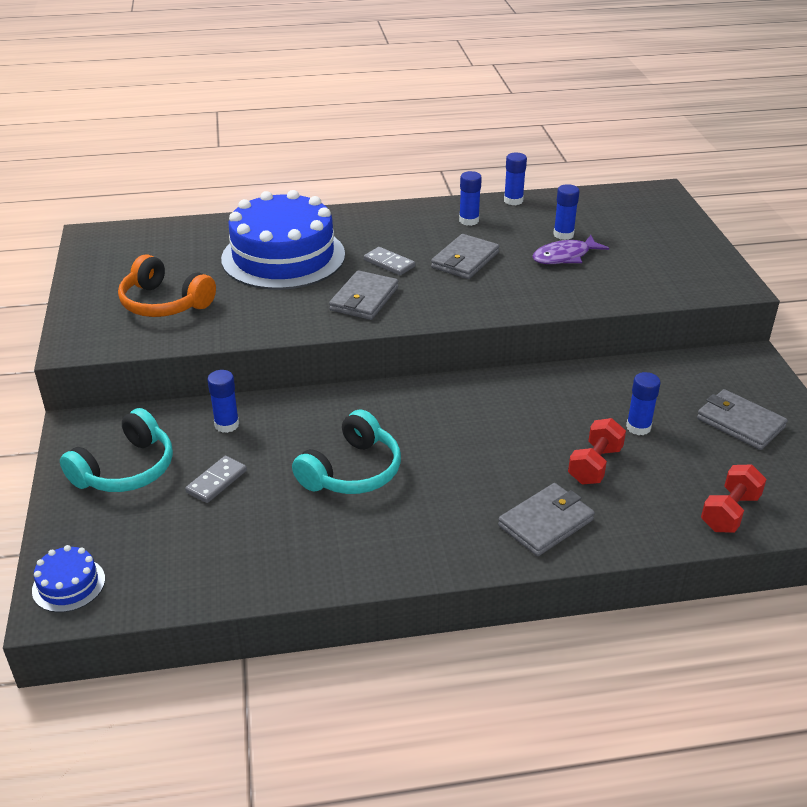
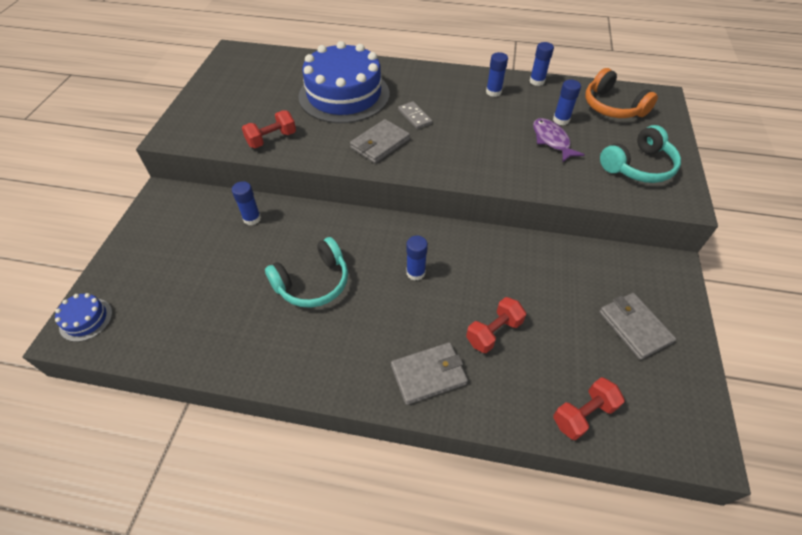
camera: 20 degrees right, 15 degrees up
(126, 469) = (171, 237): turquoise headphones -> turquoise headphones (638, 166)
(164, 303) = (245, 115): orange headphones -> orange headphones (612, 107)
(216, 481) = (220, 264): grey domino -> none
(220, 321) = (272, 139): none -> red dumbbell
(465, 260) = (472, 126): grey wallet -> none
(564, 256) = (551, 140): purple fish -> purple fish turned 75 degrees clockwise
(638, 427) = (546, 306): blue glue stick -> blue glue stick (415, 273)

